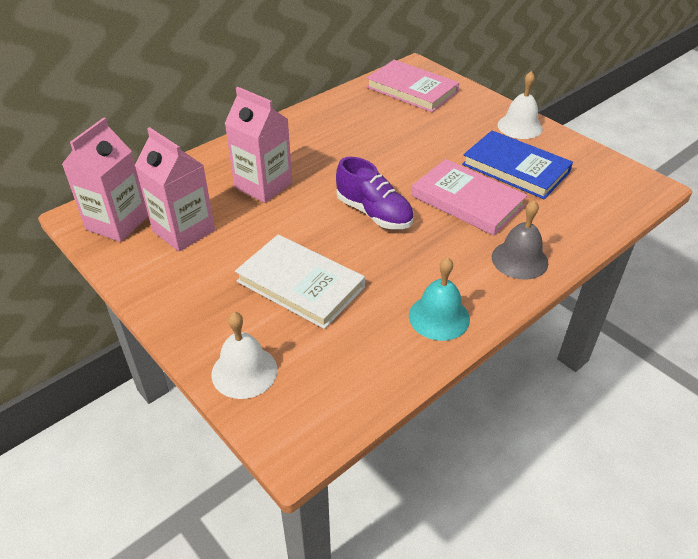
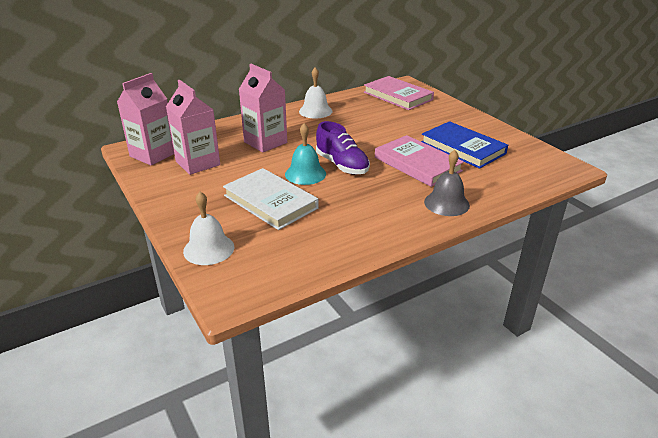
camera: 10 degrees right, 10 degrees down
(439, 317) = (369, 232): turquoise bell -> turquoise bell (305, 174)
(520, 126) = (475, 123): white bell -> white bell (315, 111)

